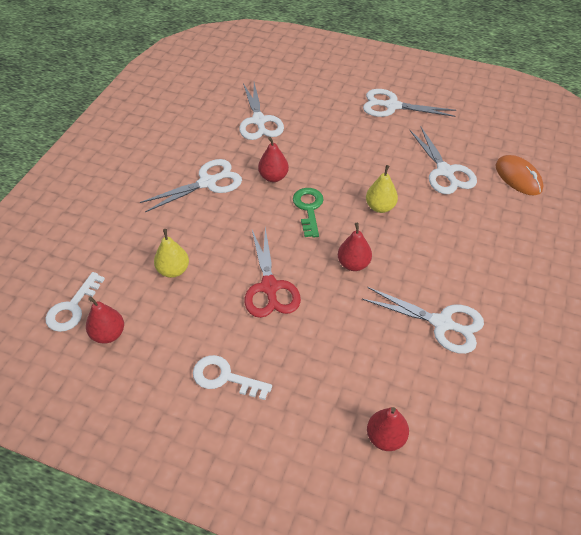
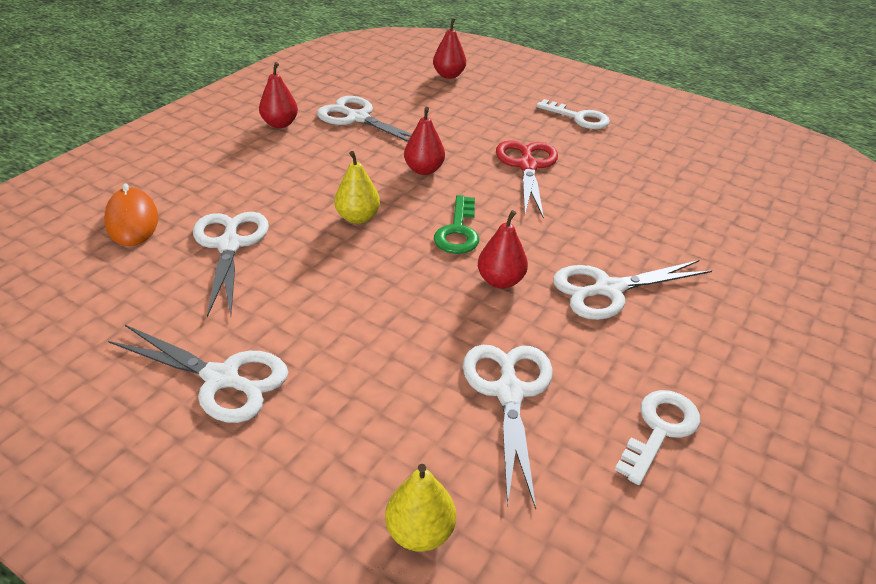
camera: 170 degrees left, 10 degrees down
(72, 307) = (752, 182): white key -> white key (659, 430)
(108, 334) = (702, 158): red pear -> red pear (280, 124)
(173, 270) = (642, 196): yellow pear -> yellow pear (420, 532)

